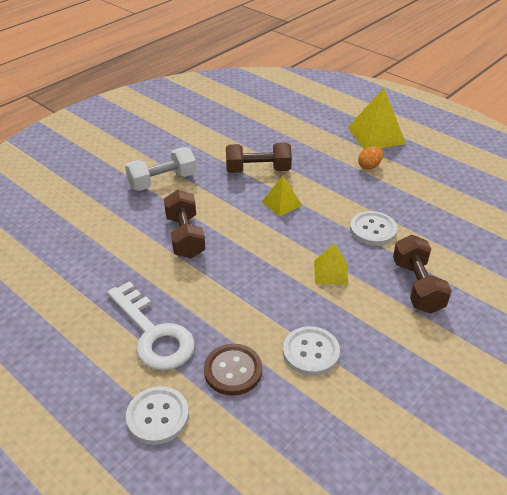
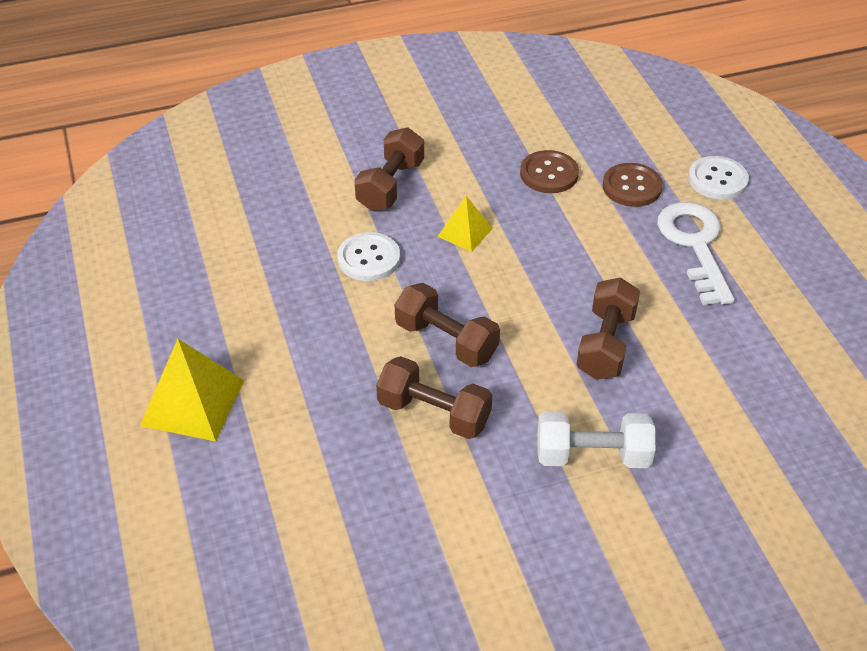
camera: 150 degrees left, 5 degrees up
(281, 203) = (446, 341): yellow pyramid -> brown dumbbell
(311, 352) = (549, 174): white button -> brown button
(369, 166) = (270, 349): orange egg -> none

